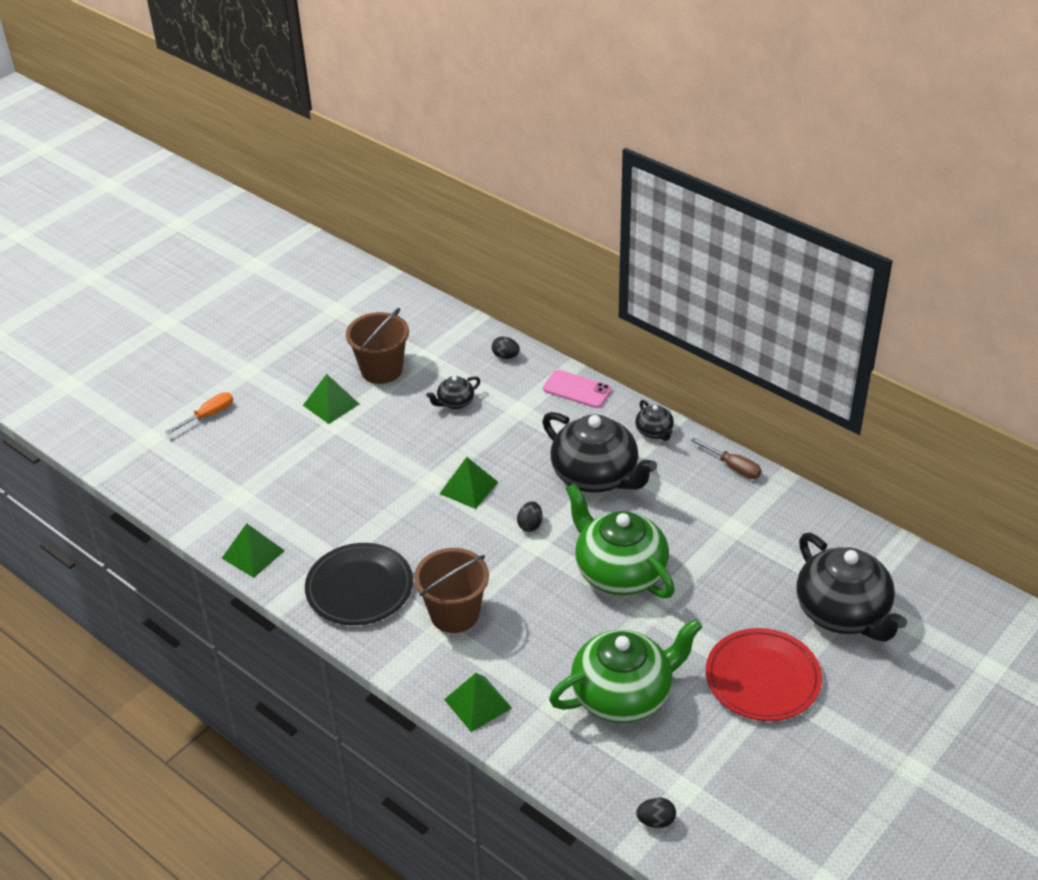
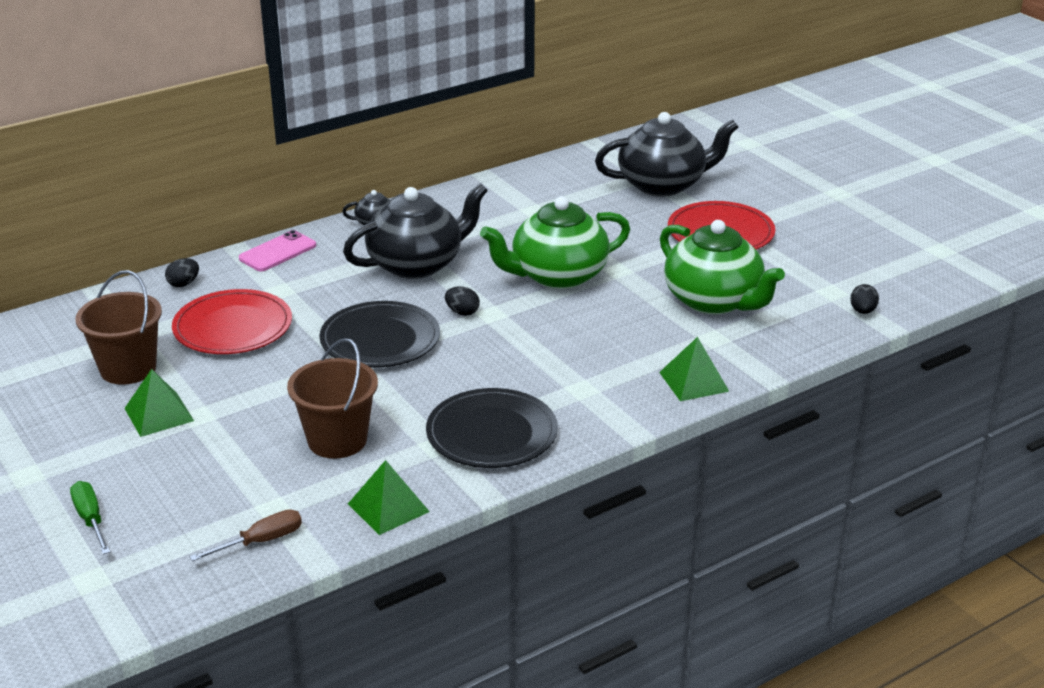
camera: 75 degrees left, 10 degrees down
(208, 415) = (90, 519): orange screwdriver -> green screwdriver
(454, 614) = (564, 377): brown bucket -> brown bucket (337, 440)
(455, 402) = (233, 327): black teapot -> red plate
(468, 487) = (380, 340): green pyramid -> black plate
(623, 695) = (714, 301): green teapot -> green teapot turned 150 degrees clockwise
(733, 467) = (455, 195): brown screwdriver -> brown screwdriver (261, 541)

